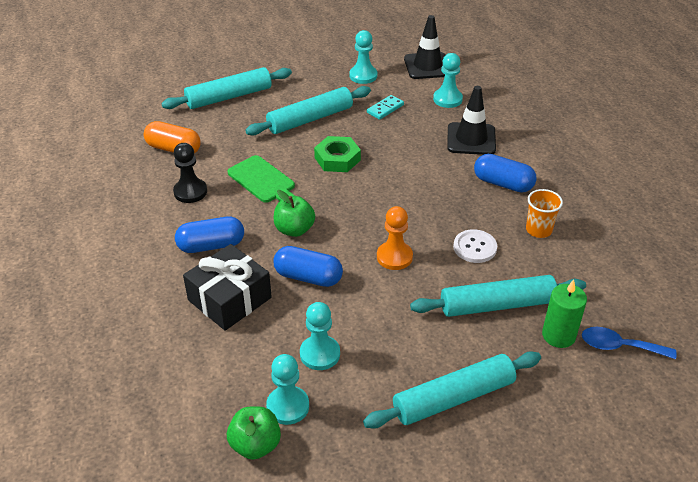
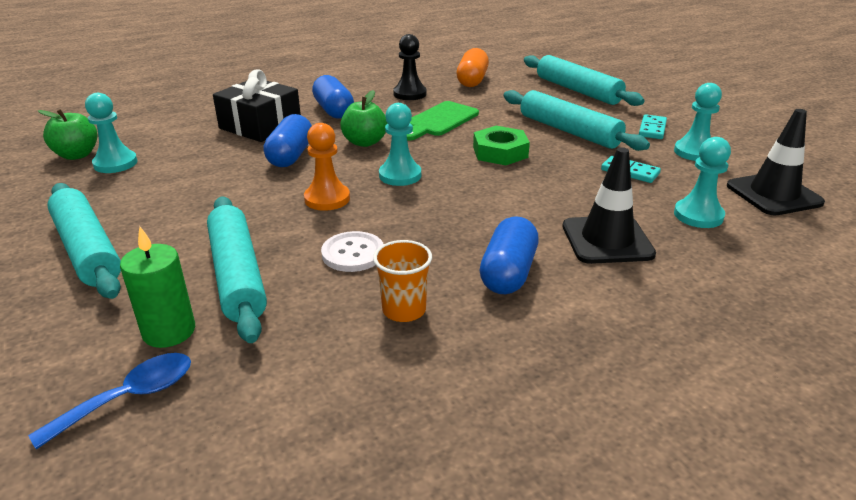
camera: 80 degrees right, 10 degrees down
(320, 82) = (652, 129): none -> turquoise domino
(320, 354) = (178, 171): turquoise pawn -> turquoise pawn (400, 175)
(619, 346) = (130, 398): blue spoon -> blue spoon turned 45 degrees clockwise

